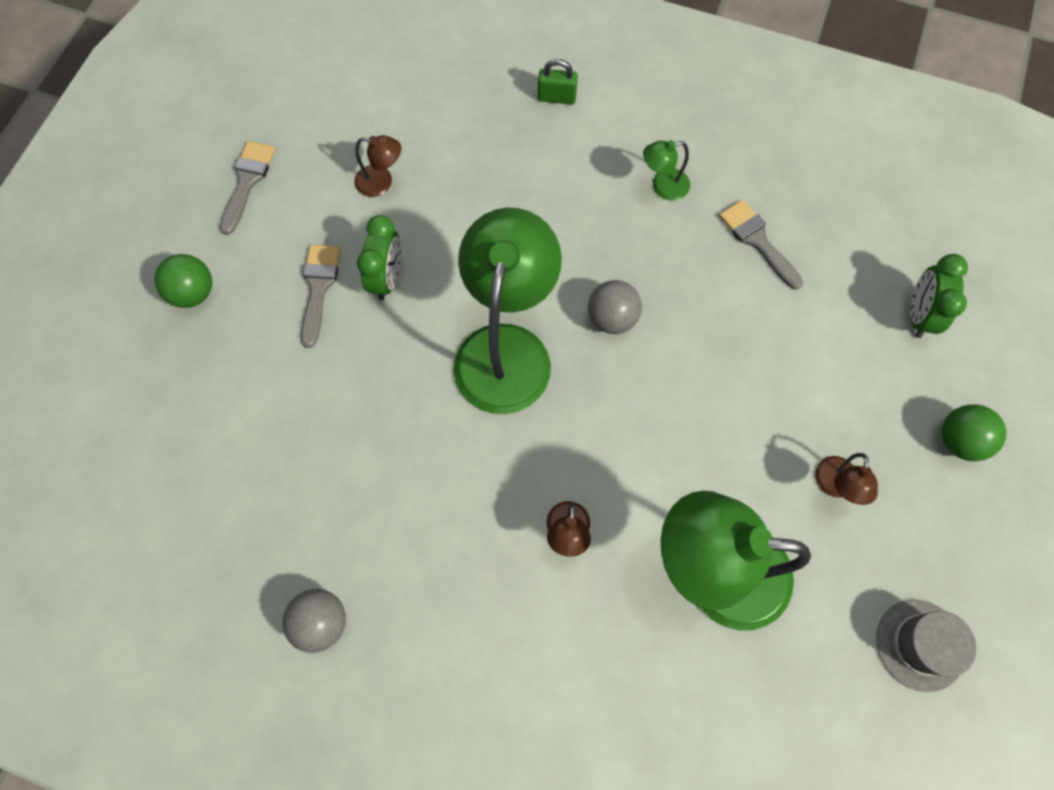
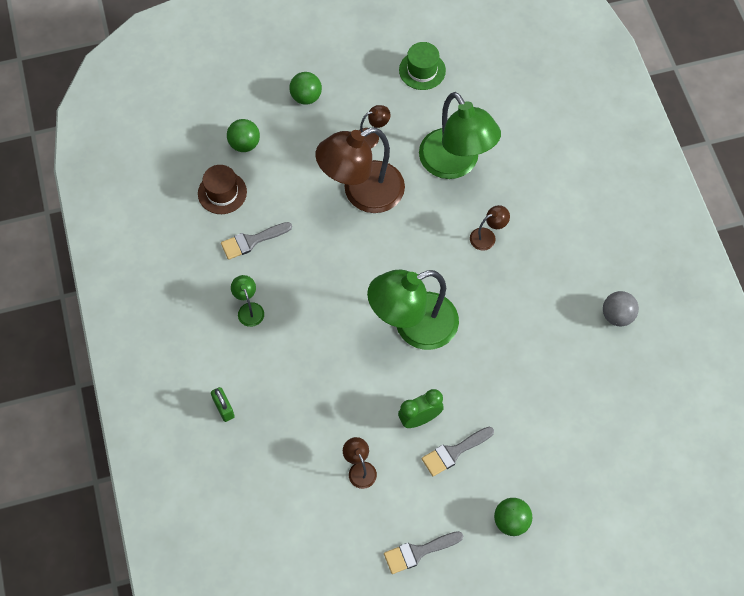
camera: 125 degrees left, 5 degrees down
(612, 318) = (355, 285): grey ball -> none
(663, 186) = (249, 309): green lamp -> green lamp turned 150 degrees counterclockwise
(746, 413) = (362, 193): none -> brown lamp
(757, 241) = (252, 241): grey brush -> grey brush turned 45 degrees clockwise
(853, 247) = (222, 192): none -> brown hat
(918, 315) = (244, 144): green clock -> green ball
(920, 645) = (422, 70): grey hat -> green hat

